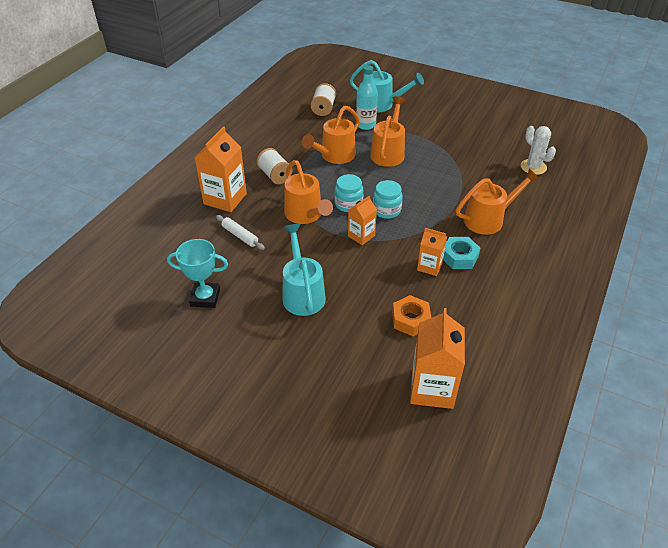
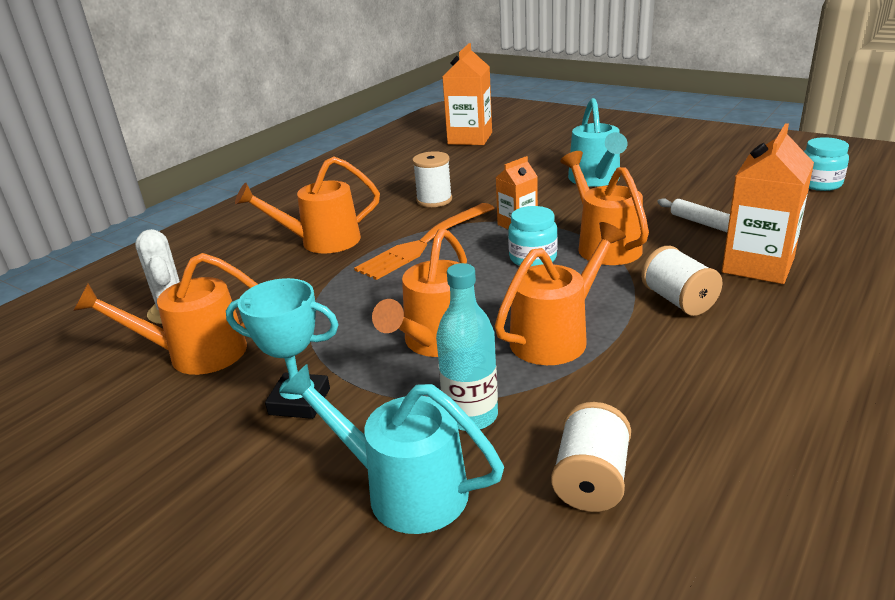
camera: 170 degrees left, 15 degrees down
(205, 298) = (716, 175): turquoise trophy -> turquoise trophy (299, 401)
(386, 210) = (471, 251): turquoise jar -> turquoise jar (819, 184)
(410, 320) = (474, 167): orange nut -> none
(418, 218) = (425, 243): none -> orange fork
(429, 266) = (434, 200): orange carton -> white spool
(459, 257) = (391, 207): turquoise nut -> none
(497, 145) = (195, 354): none -> orange watering can

